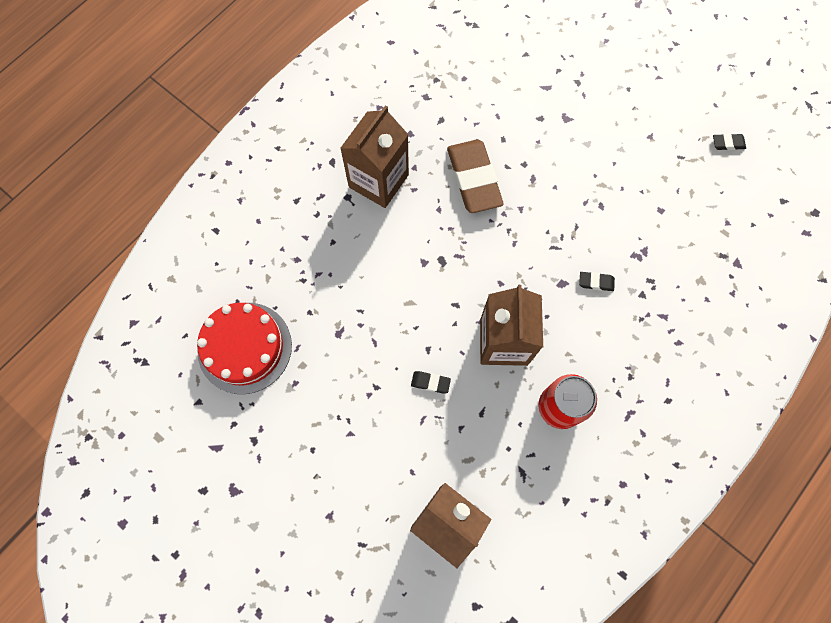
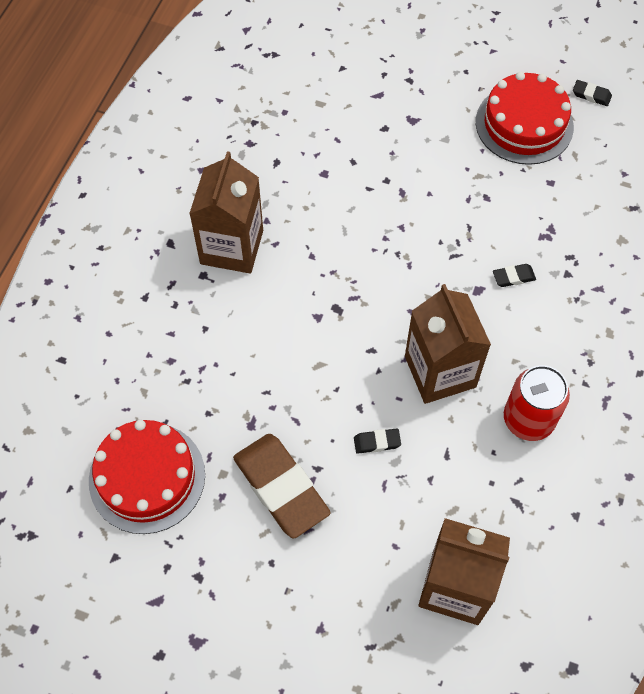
camera: 20 degrees left, 10 degrees down
(474, 179) = (338, 212): brown eraser -> brown eraser (281, 487)
(659, 151) = (524, 124): none -> red cake
(728, 143) = (591, 95): black eraser -> black eraser turned 45 degrees clockwise

